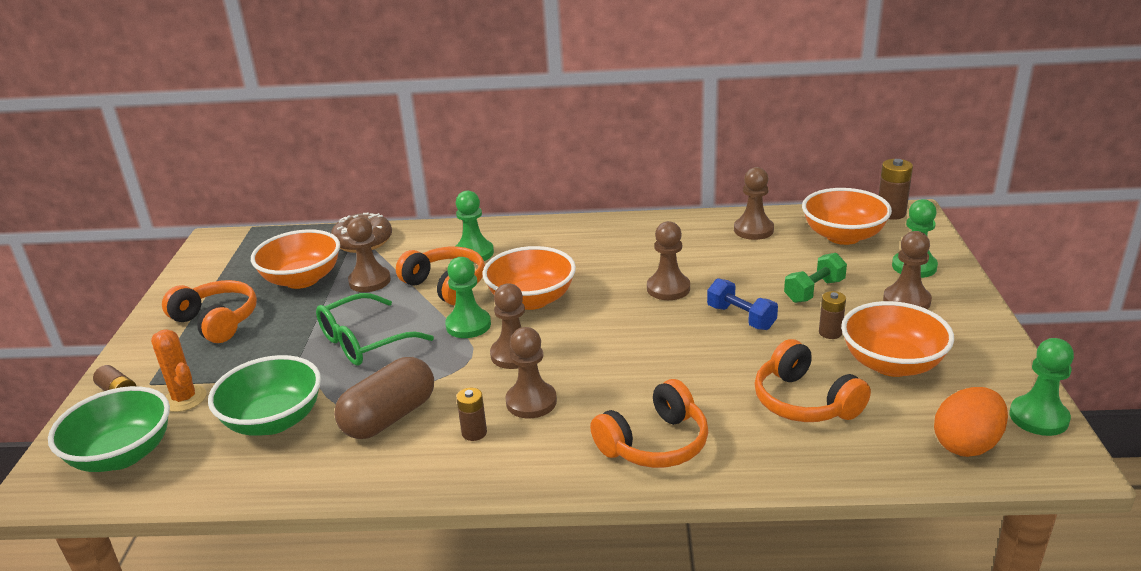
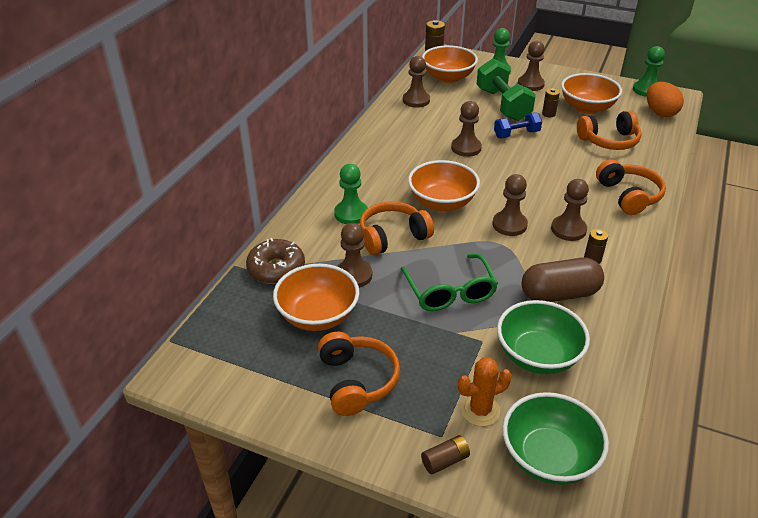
camera: 70 degrees left, 10 degrees up
(216, 322) = (357, 381): orange headphones -> orange headphones turned 105 degrees clockwise
(389, 417) = (559, 294): brown capsule -> brown capsule turned 75 degrees counterclockwise
(468, 325) = (458, 237): green pawn -> none
(814, 291) = (502, 105): green dumbbell -> green dumbbell, size x1.74

